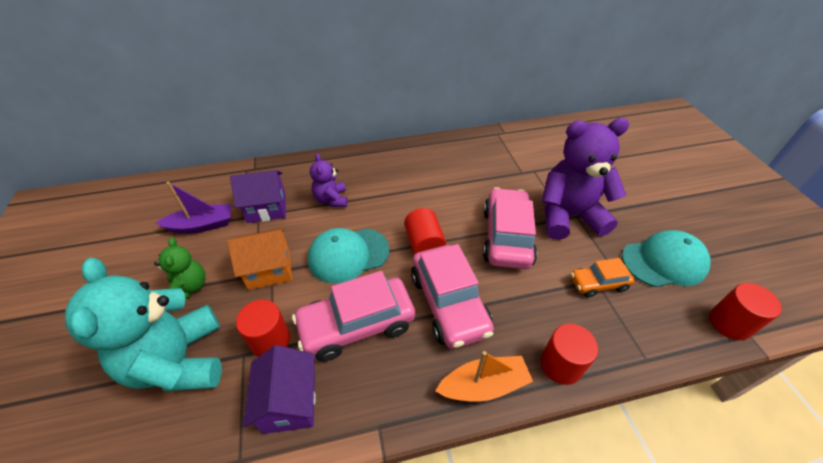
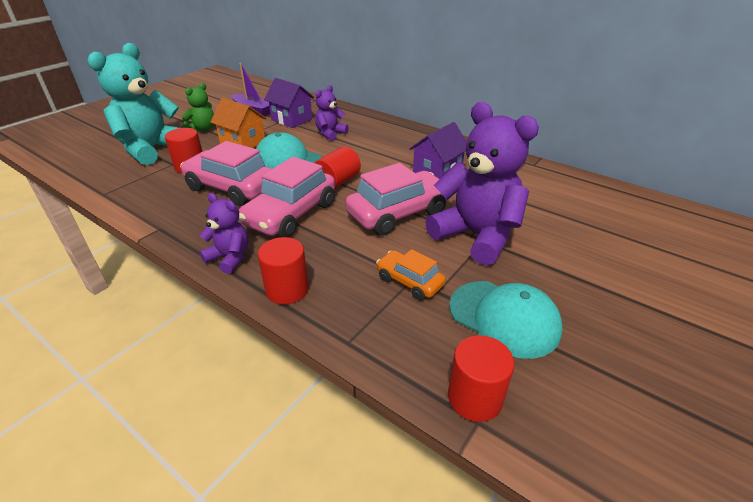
camera: 50 degrees right, 10 degrees down
(289, 402) = (152, 191): purple house -> purple house (437, 172)
(483, 385) = (229, 258): orange boat -> purple teddy bear

